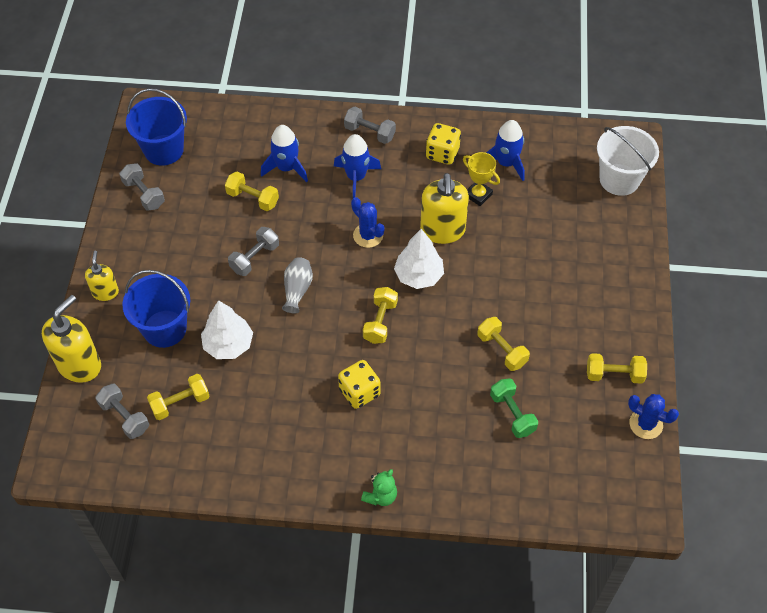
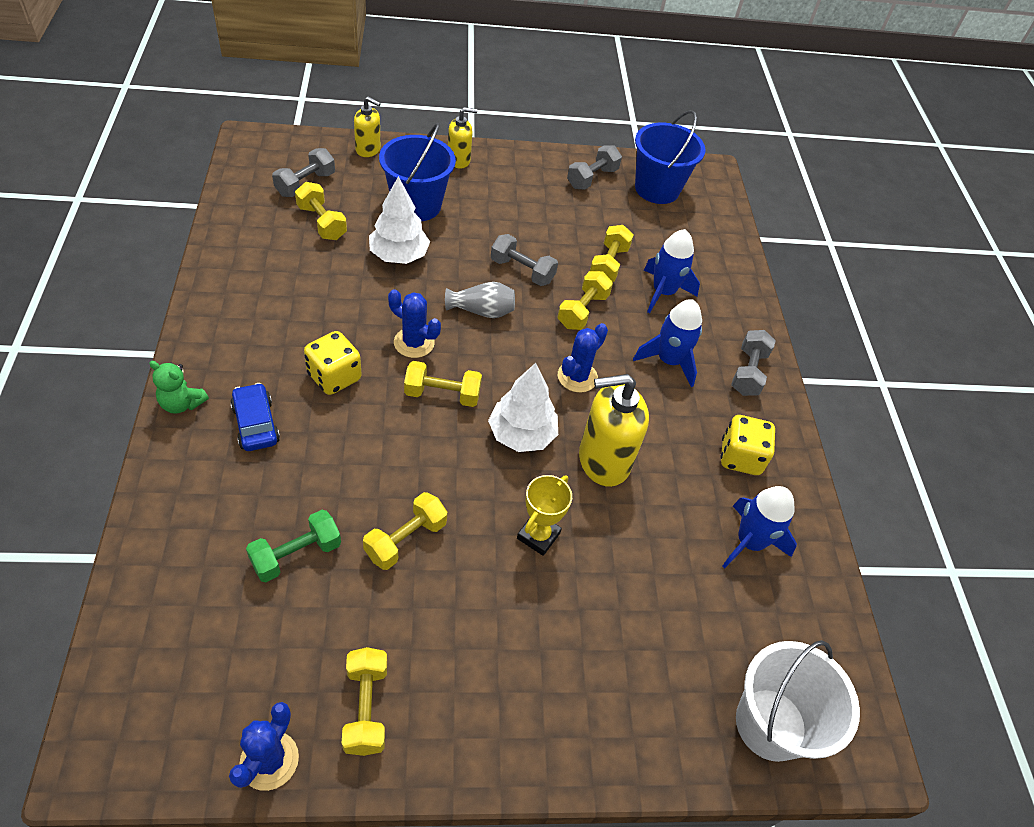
camera: 75 degrees right, 5 degrees down
(79, 365) = (368, 149): yellow soap dispenser -> yellow soap dispenser, size x0.57
(302, 223) = (582, 311): none -> yellow dumbbell
(328, 338) = (414, 343): none -> blue cactus
(402, 444) = (256, 424): none -> blue car
(478, 195) = (678, 505): yellow trophy -> yellow trophy (538, 536)

